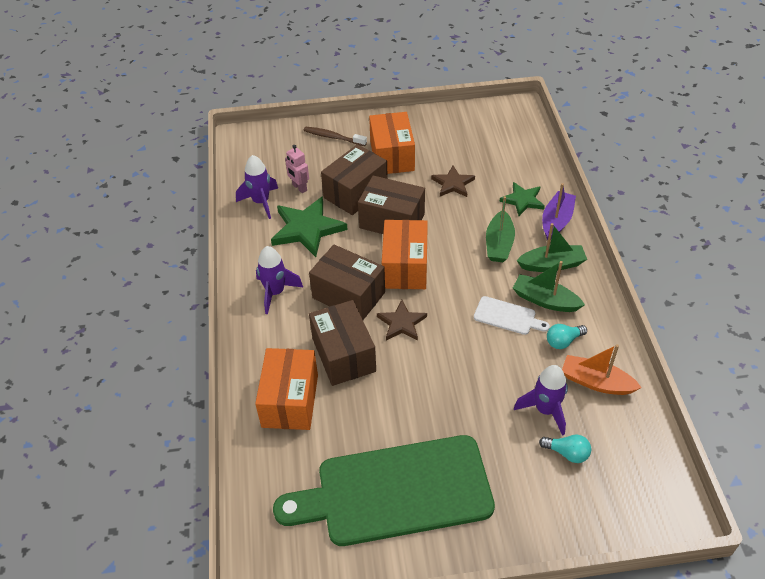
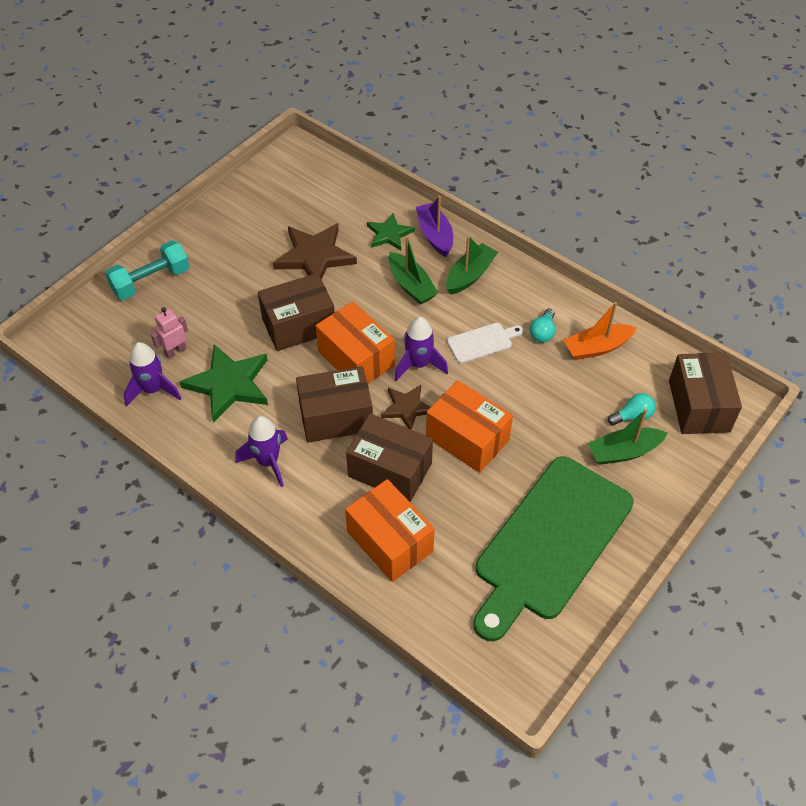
camera: 45 degrees left, 5 degrees up
(299, 188) = (175, 351): pink robot -> pink robot turned 135 degrees clockwise
(333, 137) = (151, 281): brown toothbrush -> turquoise dumbbell
(355, 192) = (235, 320): brown box -> brown box (698, 406)
(392, 156) = (230, 264): orange box -> orange box (467, 438)
(453, 184) = (314, 256): brown star -> brown star, size x1.68
(545, 300) = (495, 309): green boat -> green boat (624, 452)
(545, 410) = (585, 396): purple rocket -> purple rocket (418, 364)

